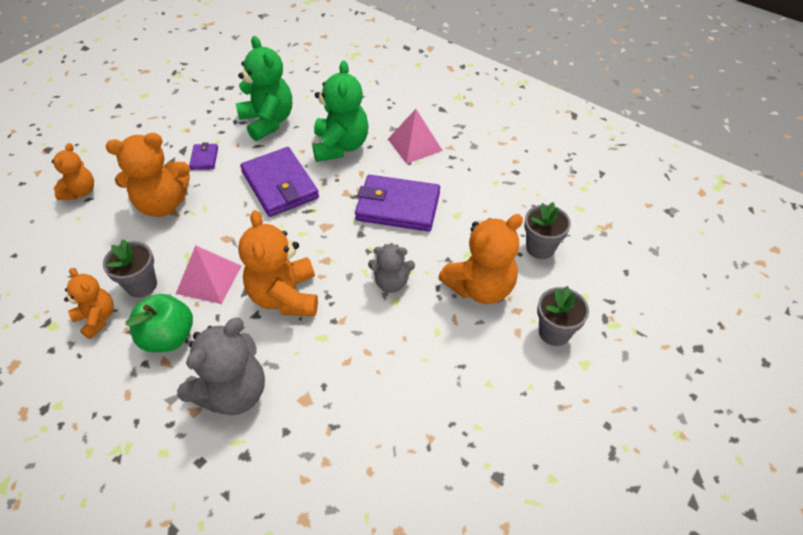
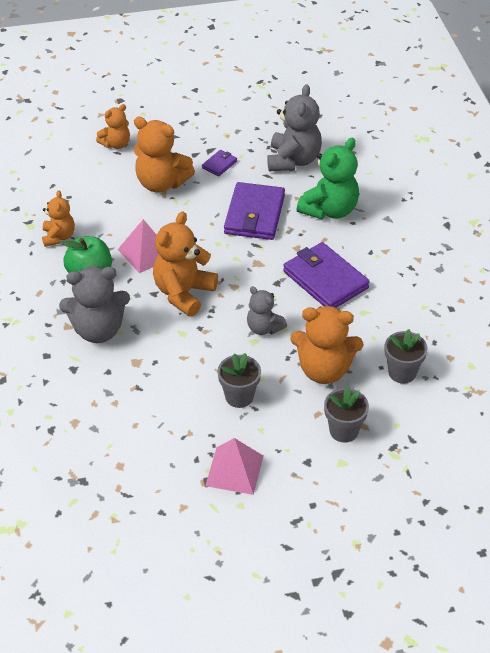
camera: 40 degrees right, 5 degrees down
(141, 285) = (101, 231): grey flower pot -> grey flower pot (239, 396)
(268, 121) = (293, 160): green teddy bear -> grey teddy bear
(415, 144) = (391, 241): pink pyramid -> pink pyramid (234, 470)

